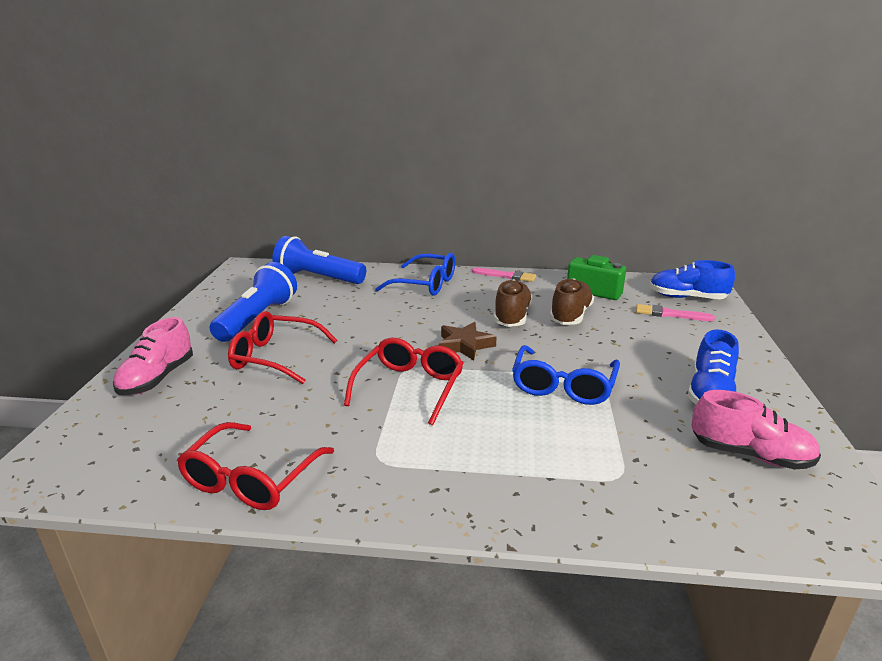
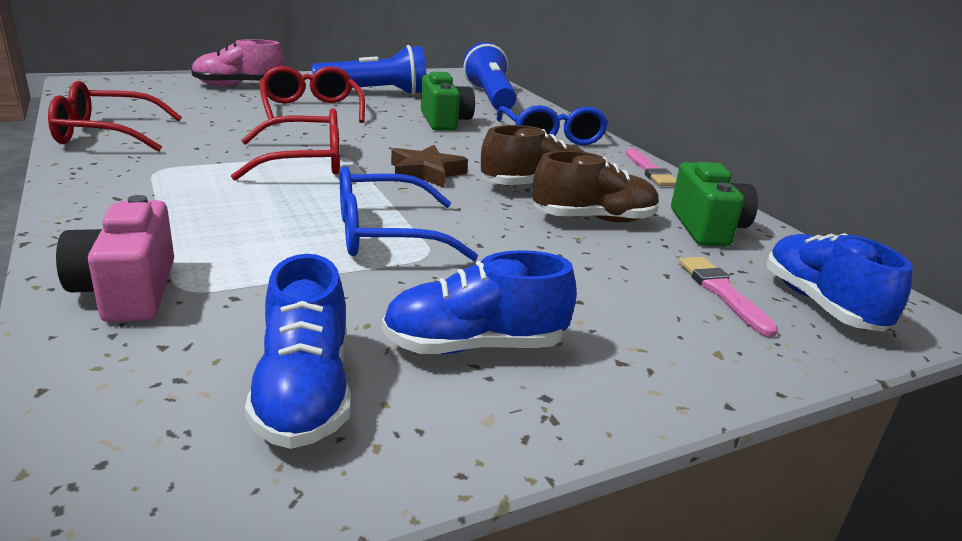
camera: 55 degrees right, 0 degrees up
(360, 310) = (444, 121): none -> green camera
(615, 501) = (127, 291): none -> pink camera
(750, 454) = (304, 393): pink shoe -> blue shoe

